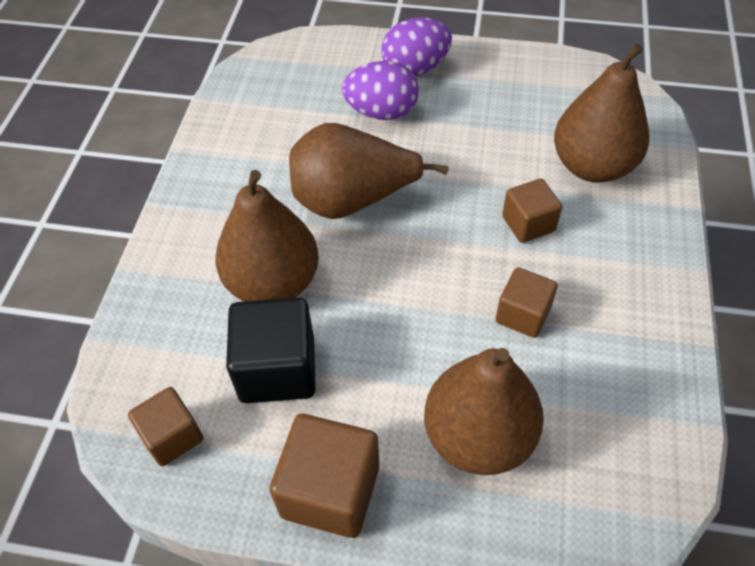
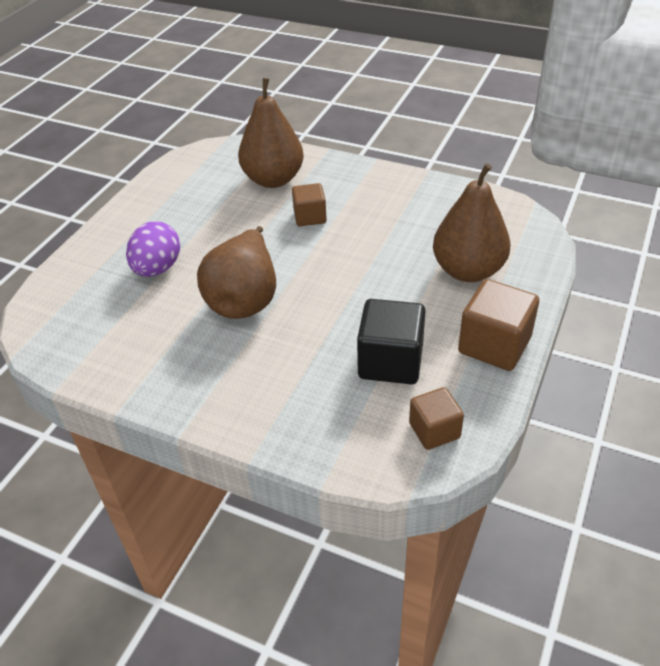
camera: 75 degrees left, 10 degrees down
(273, 283) = (308, 356): brown pear -> none
(415, 68) = (119, 242): purple egg -> none
(522, 314) = (383, 234): brown cube -> none

